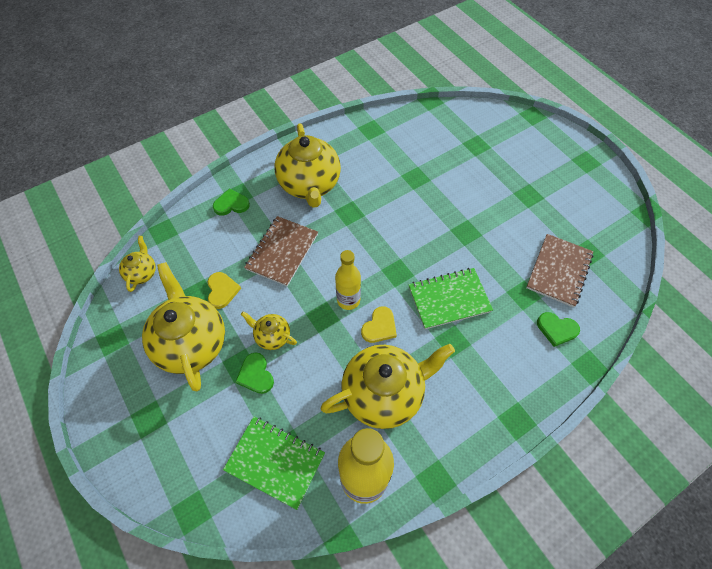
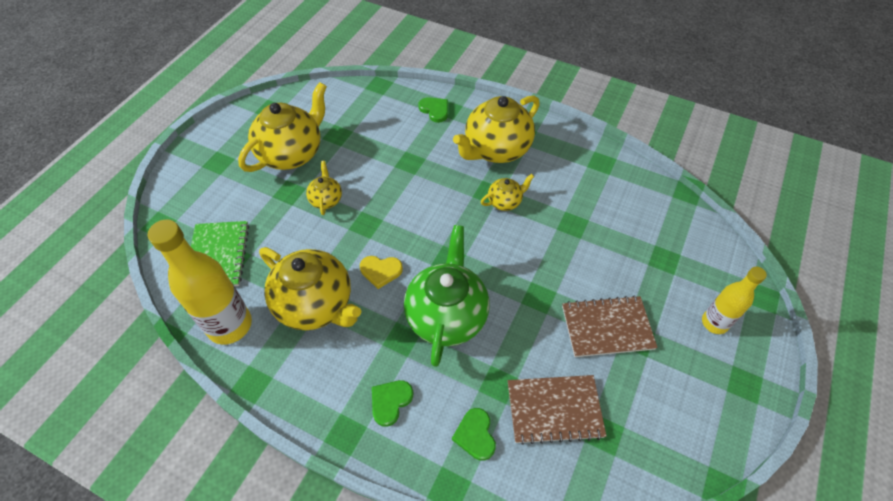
camera: 60 degrees right, 5 degrees down
(142, 273) = (334, 94): yellow teapot -> yellow teapot (505, 201)
(222, 291) = (348, 147): yellow heart -> none
(256, 375) = (286, 206): green heart -> green heart (390, 402)
(282, 252) = (411, 165): brown notebook -> brown notebook (607, 327)
(348, 300) = (393, 235): yellow bottle -> yellow bottle (714, 323)
(449, 299) = (447, 315): green notebook -> green teapot

